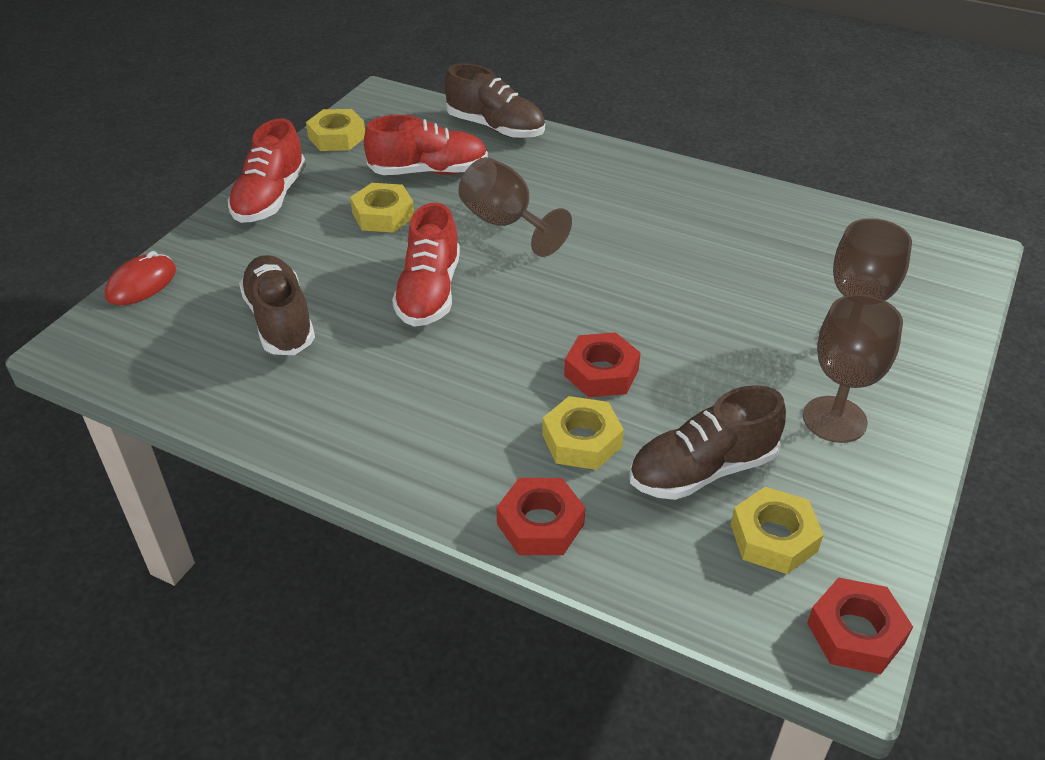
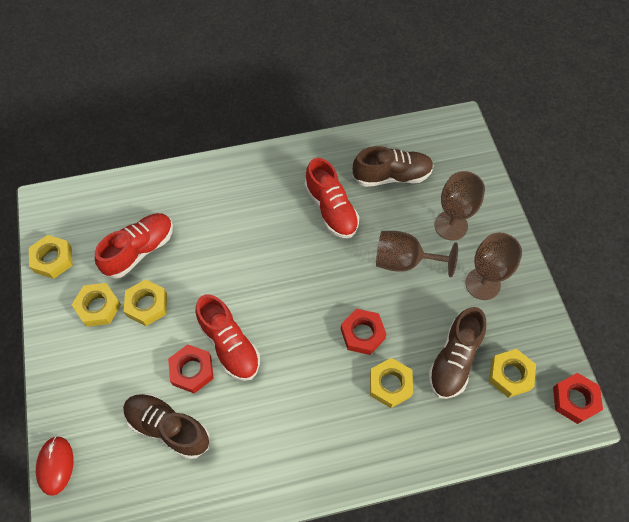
camera: 40 degrees left, 20 degrees up
(270, 198) = (63, 340): red shoe -> red shoe (331, 209)
(334, 192) = (98, 307): none -> yellow nut
(495, 128) = (145, 185): brown shoe -> brown shoe (392, 176)
(505, 224) = (223, 262): brown goblet -> brown goblet (404, 261)
(540, 524) = (414, 449): red nut -> red nut (192, 370)

